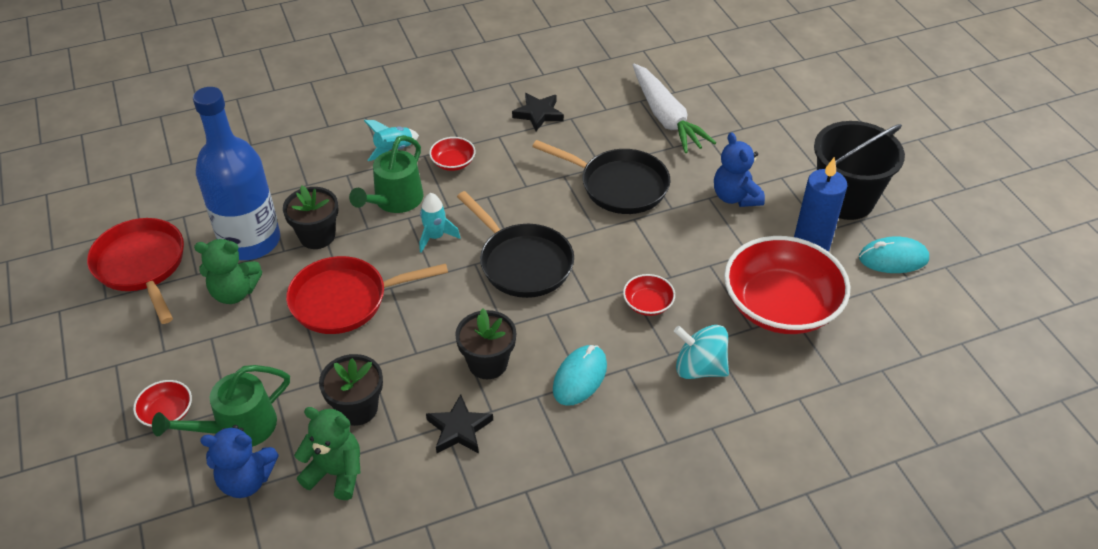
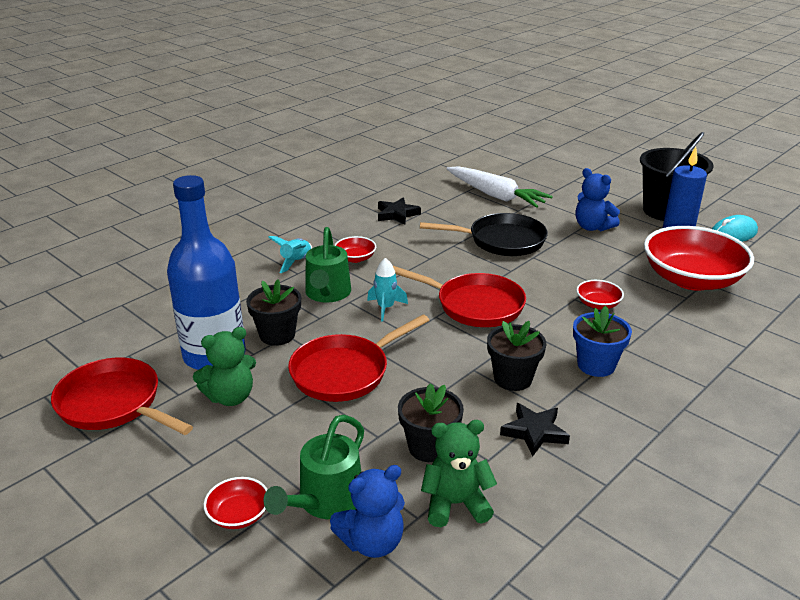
camera: 25 degrees left, 15 degrees down
(522, 262) = (474, 305): black pan -> red pan
(579, 377) = (596, 365): turquoise mouse -> blue flower pot
(699, 368) = (677, 332): turquoise spinning top -> none

